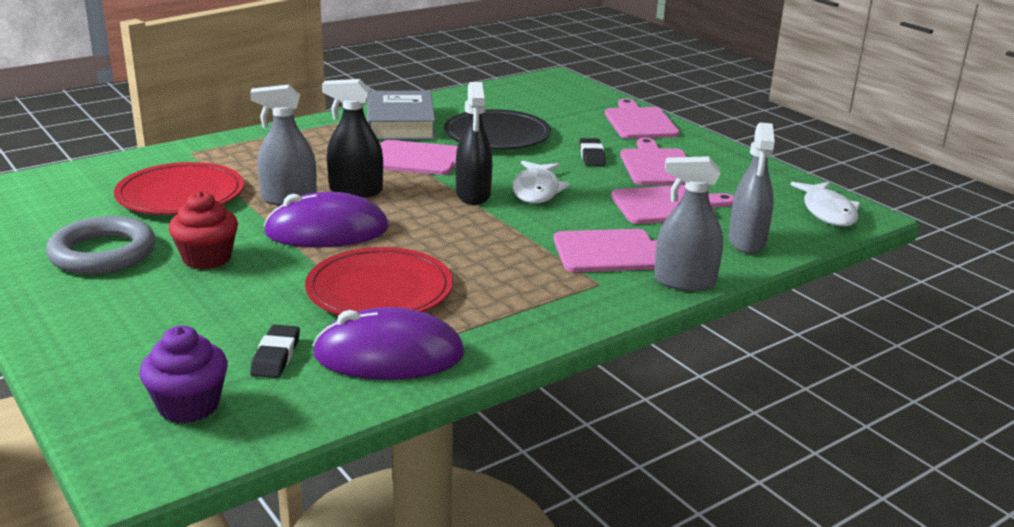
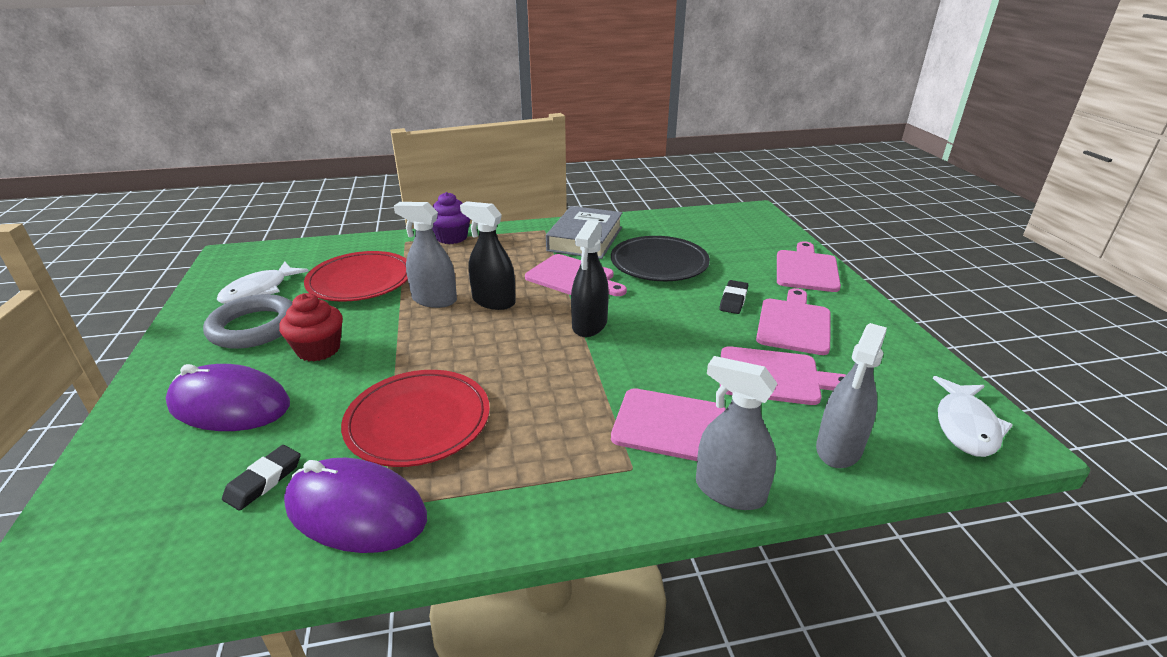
camera: 25 degrees right, 5 degrees up
(189, 405) = (141, 523): purple cupcake -> purple cupcake (451, 237)
(327, 231) = (434, 340): purple mouse -> purple mouse (229, 405)
(537, 190) = (652, 331): white fish -> white fish (259, 290)

